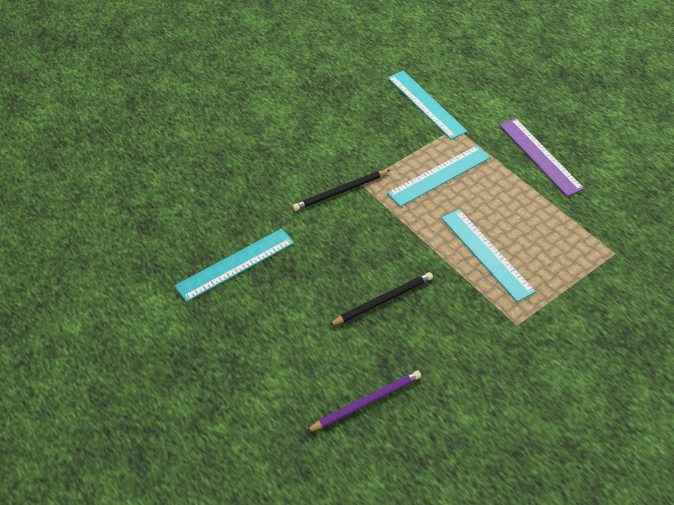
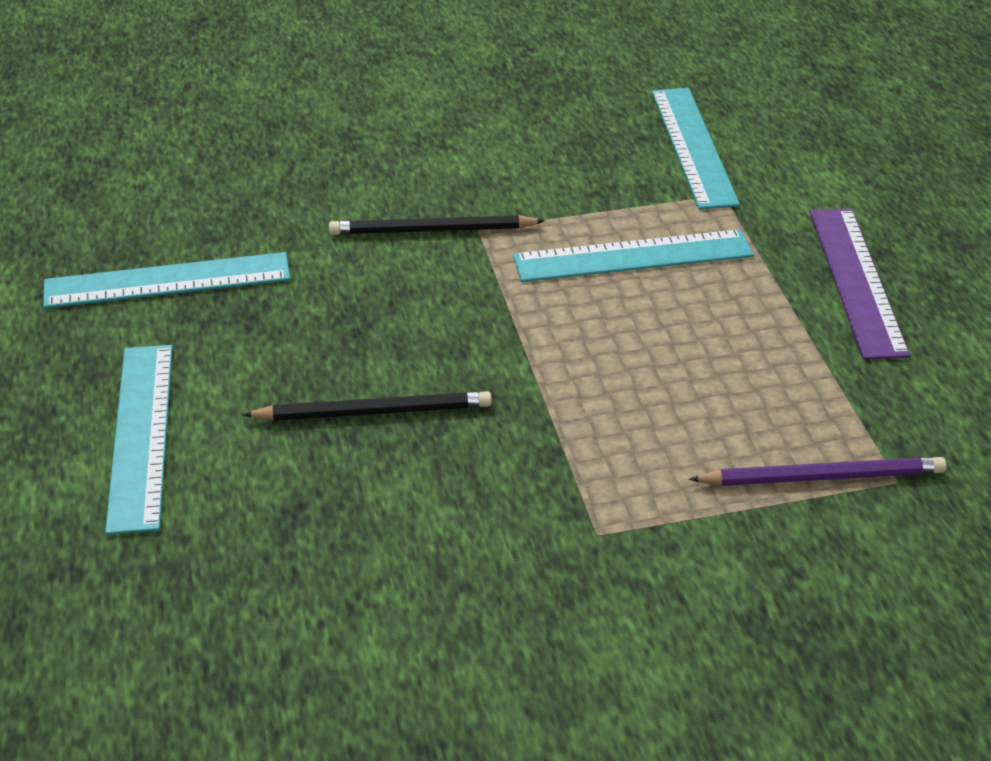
camera: 25 degrees right, 10 degrees down
(366, 402) = (212, 558): purple pencil -> purple pencil (822, 477)
(486, 254) = (627, 401): turquoise ruler -> turquoise ruler (141, 435)

